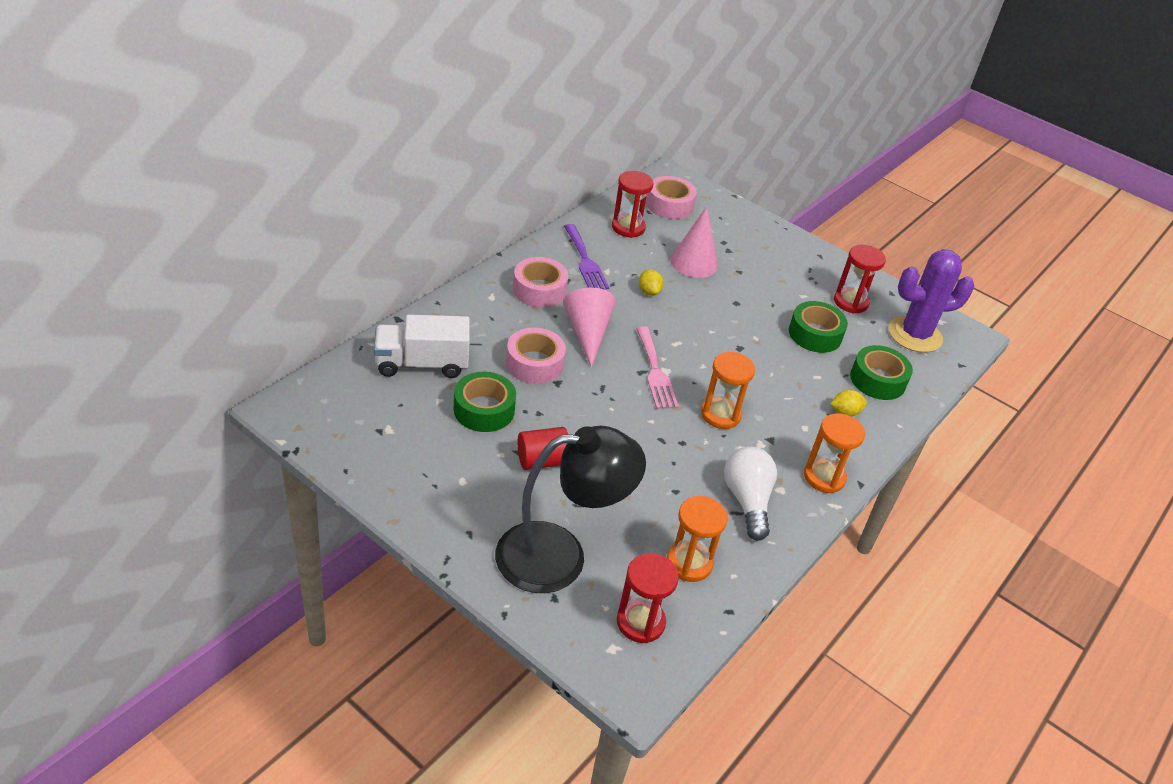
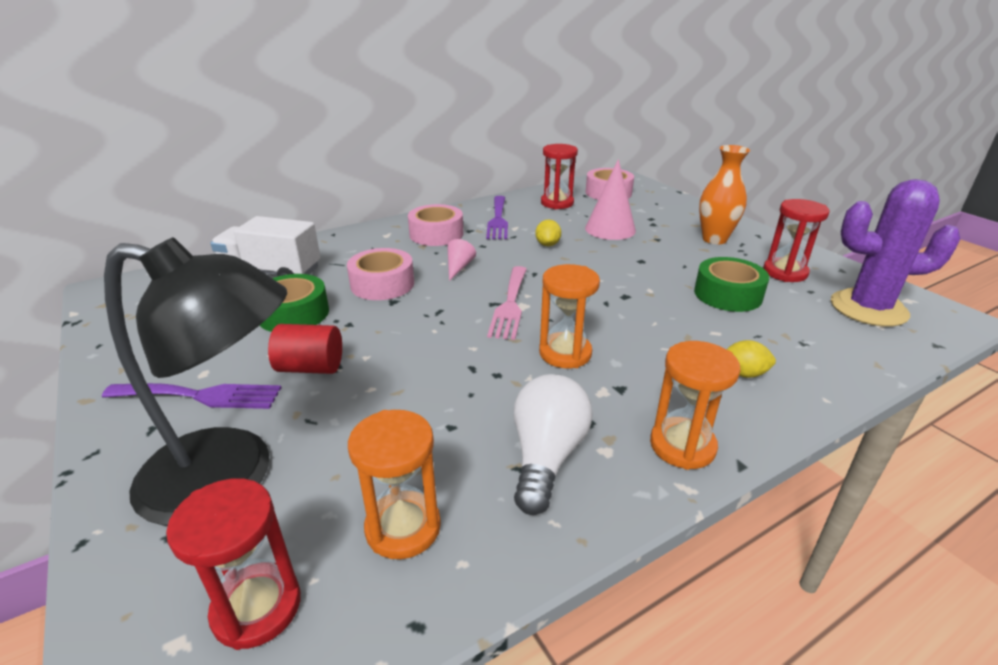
camera: 25 degrees right, 10 degrees down
(480, 500) = (201, 396): none -> purple fork
(587, 333) = (458, 267): pink cone -> pink cone, size x0.53
(786, 266) = (714, 239): none -> orange vase
(877, 380) = (803, 346): green tape -> none

